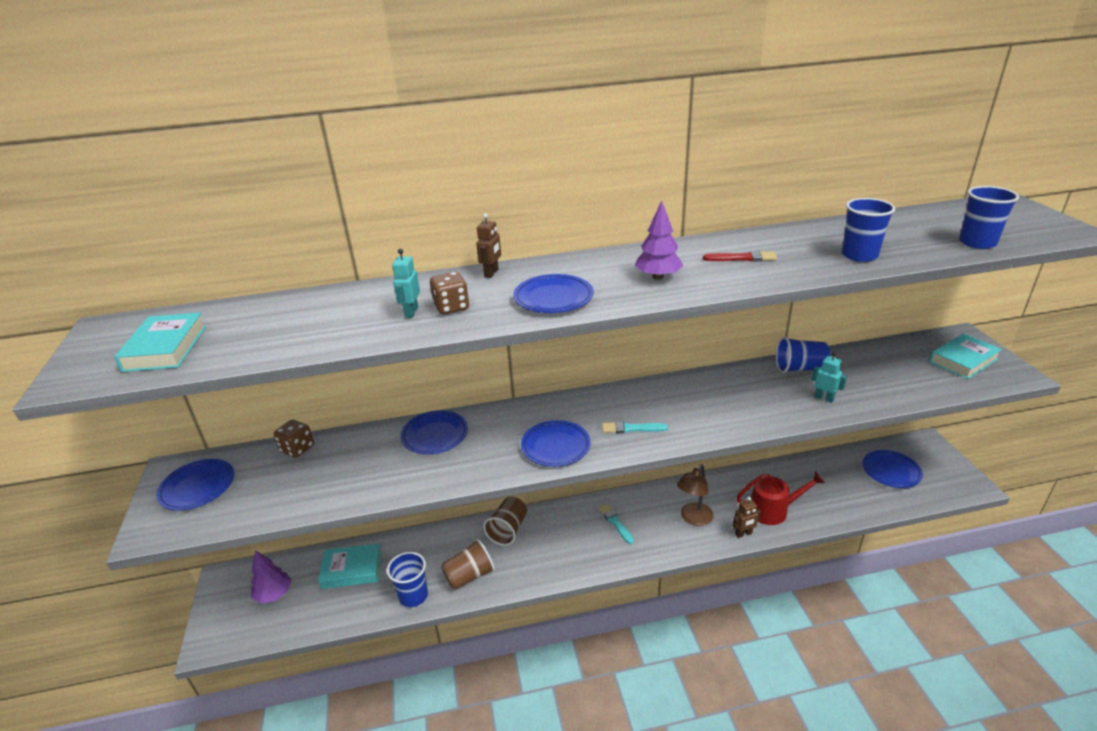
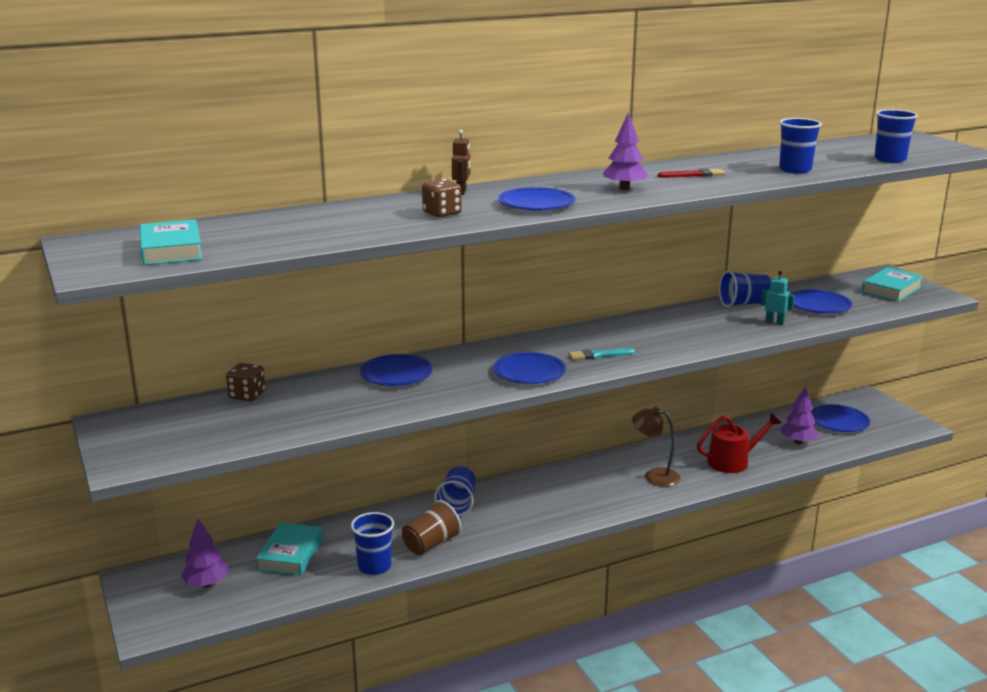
camera: 15 degrees left, 10 degrees down
(198, 487) = (152, 431): blue plate -> blue plate (818, 306)
(352, 570) = (291, 554): turquoise book -> turquoise book turned 60 degrees counterclockwise
(411, 312) = (404, 218): turquoise robot -> none
(508, 530) = (457, 504): brown cup -> blue cup
(615, 522) = (573, 487): turquoise brush -> none
(693, 519) = (654, 476): brown lamp -> brown lamp turned 90 degrees clockwise
(743, 534) = (709, 482): brown robot -> none
(843, 493) = (797, 442): none -> purple tree

